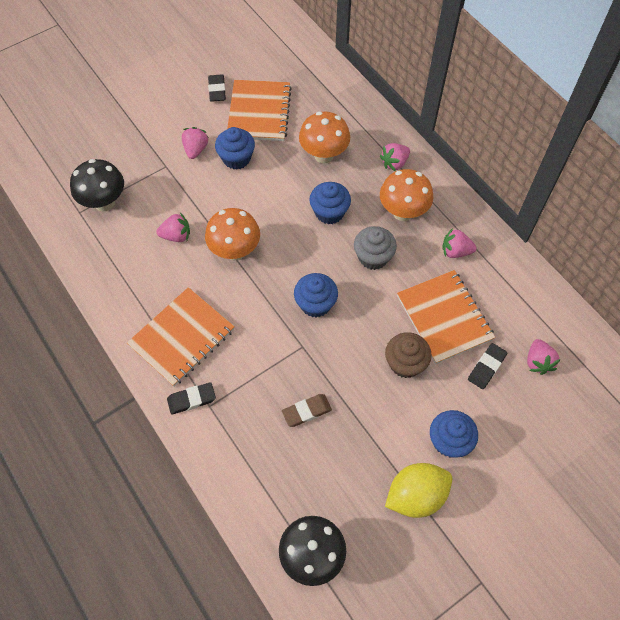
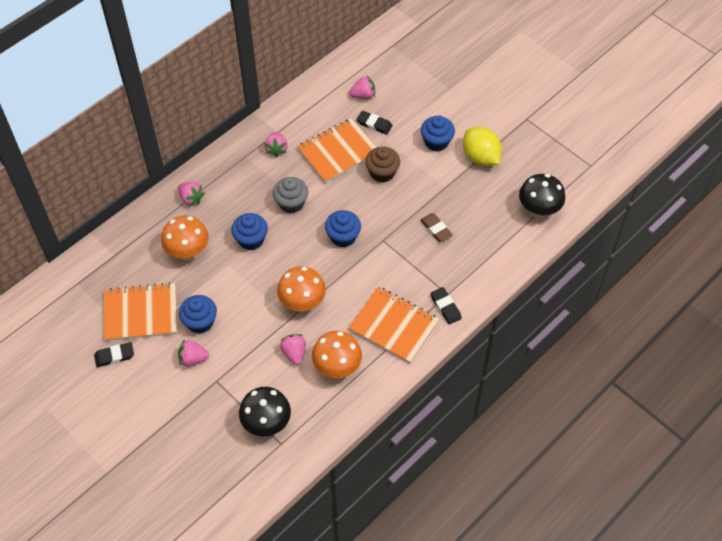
camera: 100 degrees left, 5 degrees down
(403, 212) = (243, 187): orange mushroom -> orange mushroom (337, 368)

